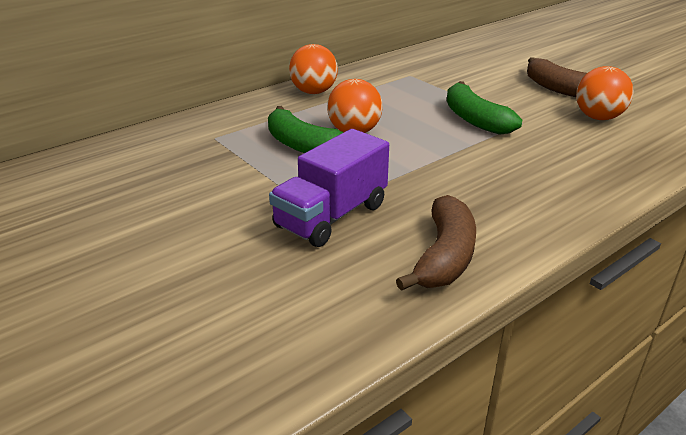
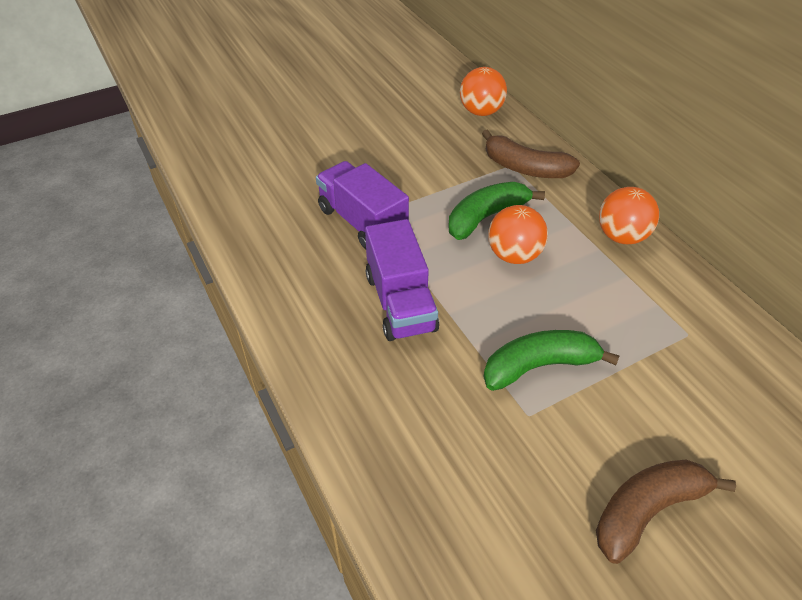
camera: 100 degrees right, 15 degrees up
(444, 181) = (400, 302): none -> purple truck
(444, 257) = (286, 275): brown banana -> brown banana (525, 168)
(598, 117) = (538, 516): orange ball -> orange ball (481, 112)

